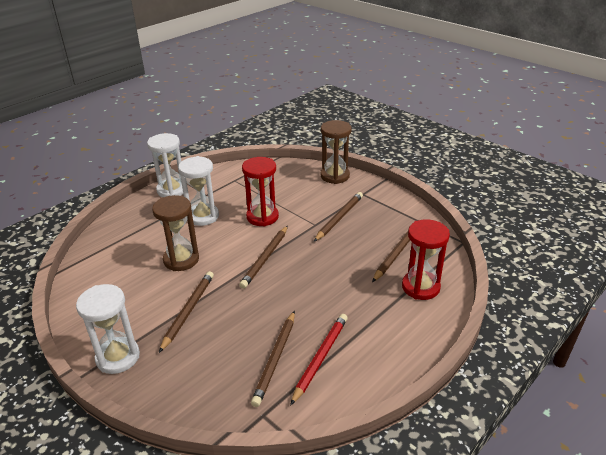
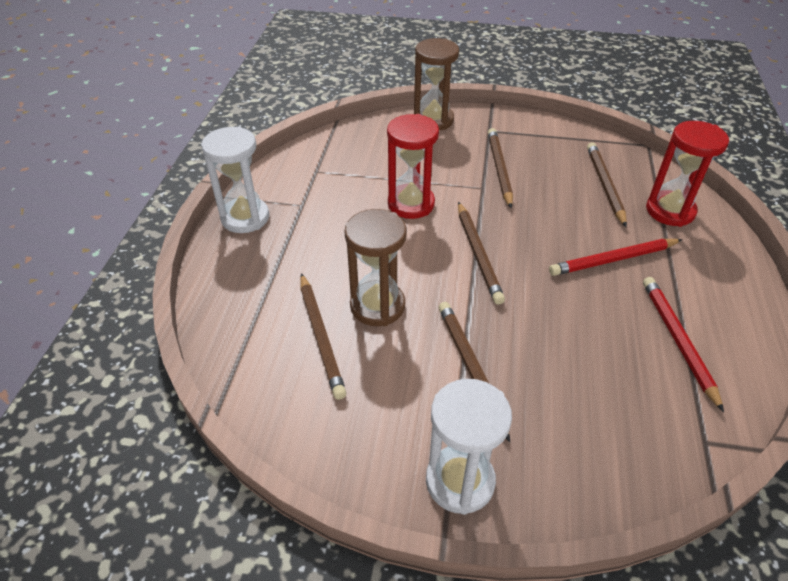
camera: 35 degrees left, 10 degrees up
(203, 216) = (334, 235): white hourglass -> none
(275, 359) = (638, 369): brown pencil -> brown pencil (321, 337)
(341, 297) = (613, 260): none -> red pencil

